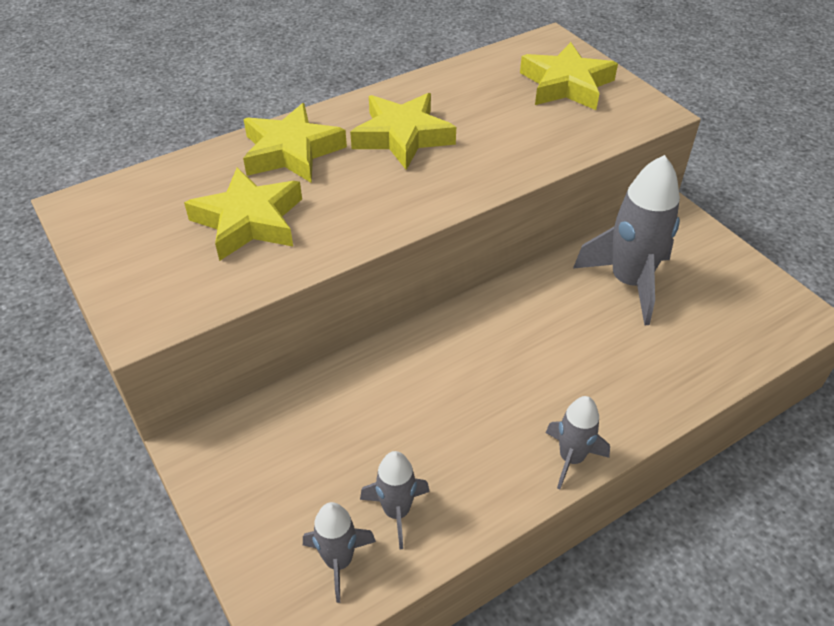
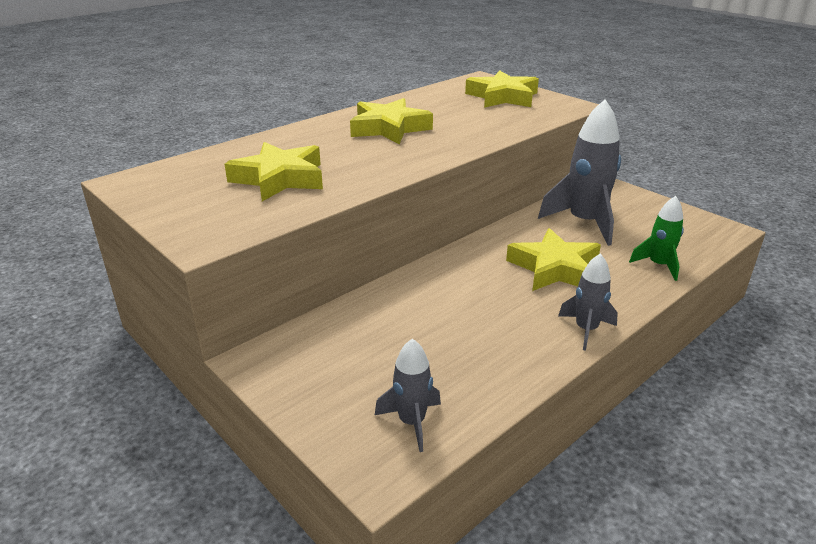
camera: 10 degrees left, 15 degrees down
(291, 152) = (302, 141): yellow star -> yellow star (554, 268)
(396, 512) = (452, 381): grey rocket -> none
(695, 367) = (658, 265): none -> green rocket

